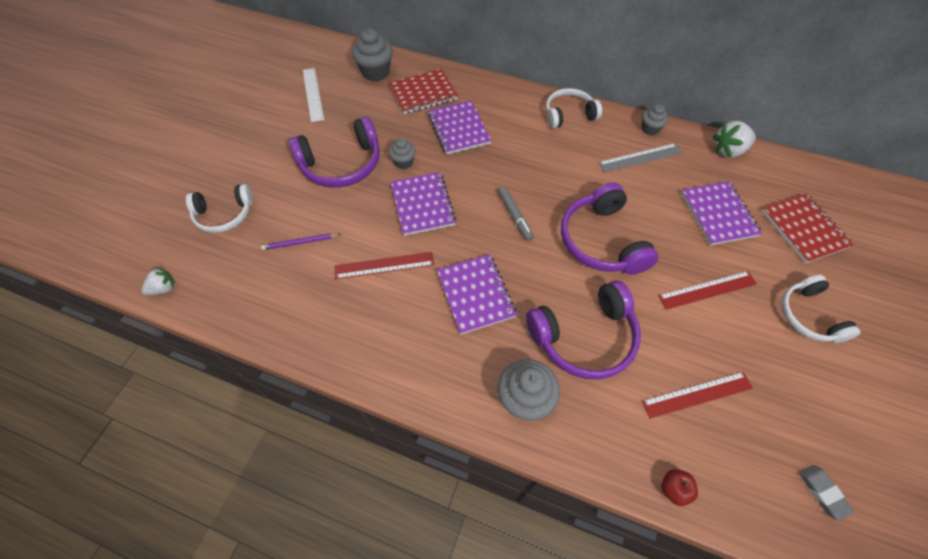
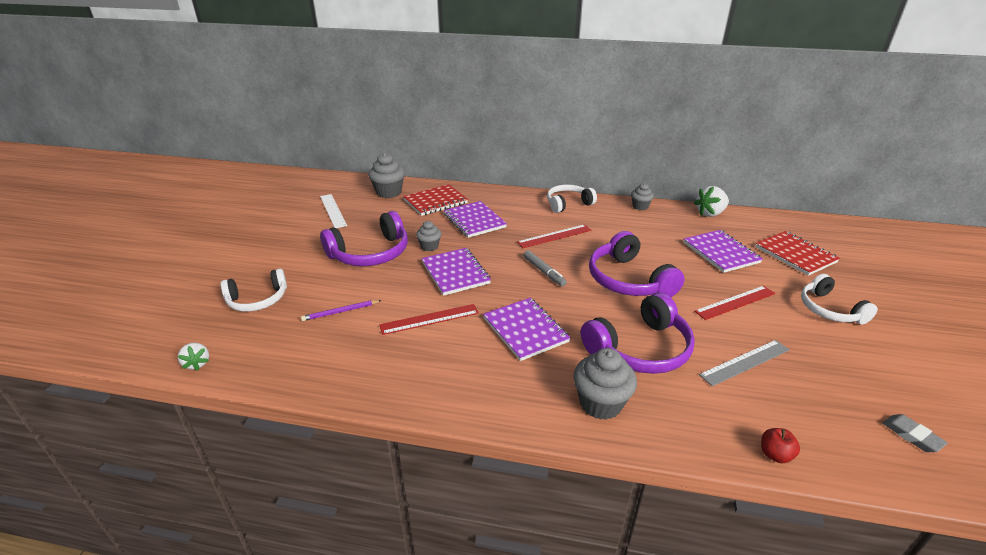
camera: 10 degrees left, 25 degrees down
(163, 288) = (197, 363): white strawberry -> white strawberry turned 105 degrees clockwise
(640, 158) = (639, 224): grey ruler -> grey ruler (745, 362)
(697, 395) = (761, 377): red ruler -> red ruler (554, 236)

